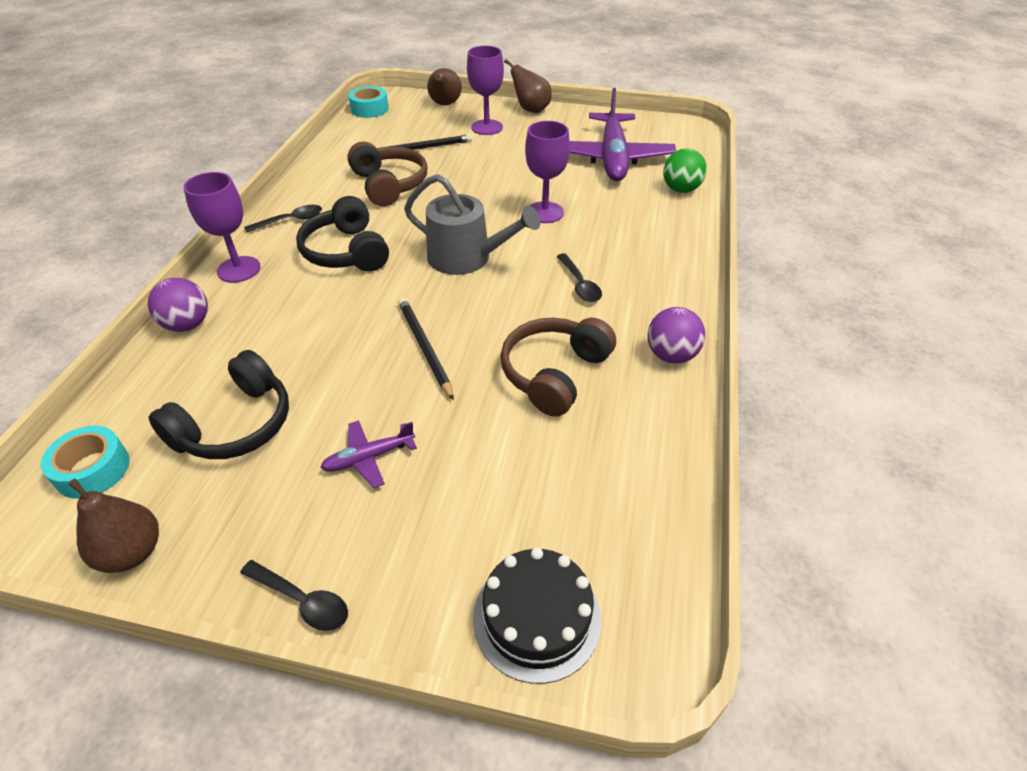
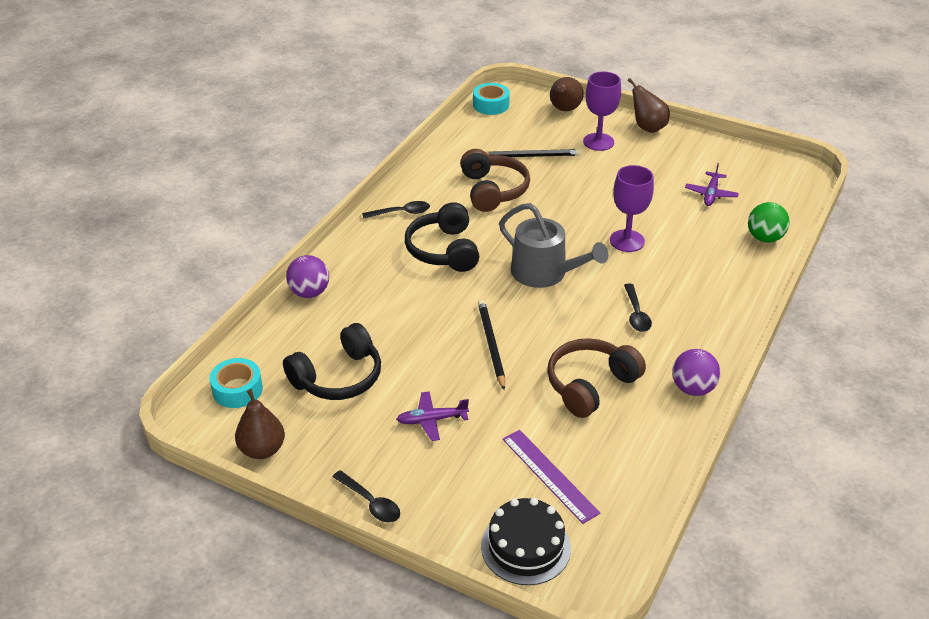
camera: 15 degrees right, 5 degrees down
(239, 269) = (353, 251): purple goblet -> none
(539, 501) = (549, 475): none -> purple ruler
(613, 158) = (711, 194): purple plane -> purple plane, size x0.45

